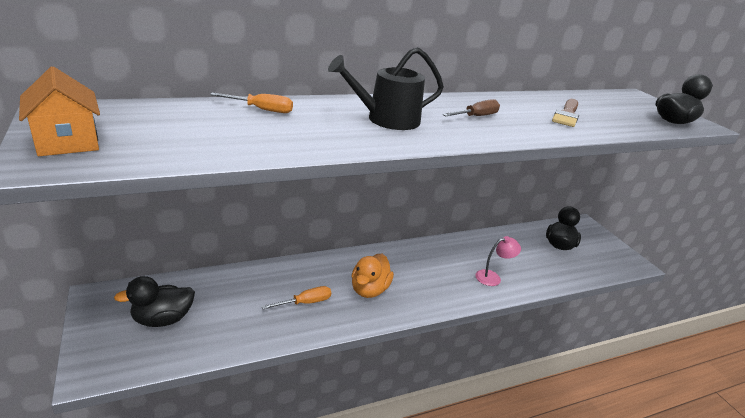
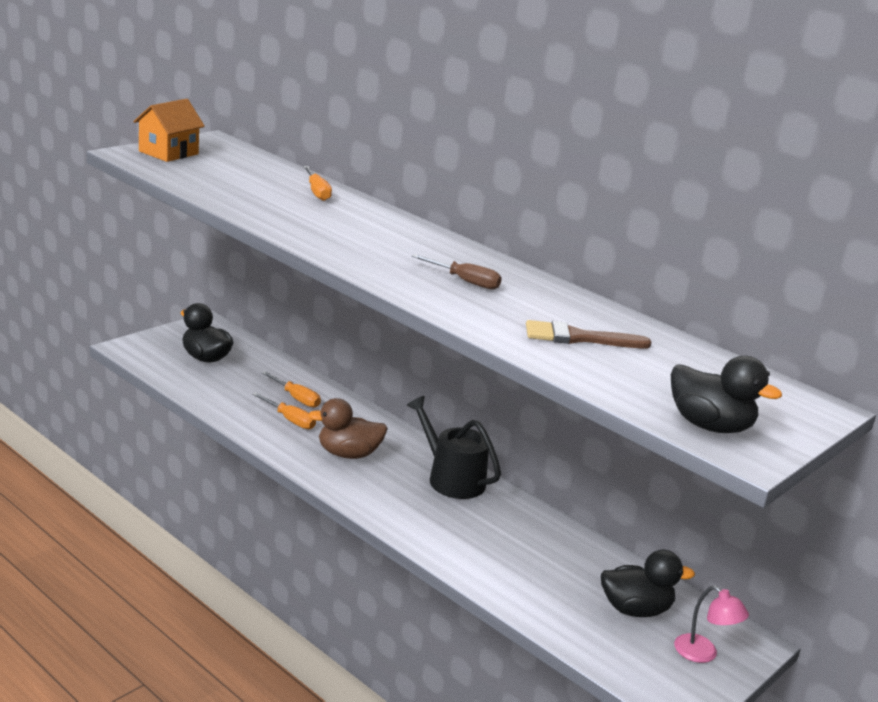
camera: 65 degrees right, 5 degrees down
(273, 288) = (296, 398): none -> orange screwdriver
(369, 290) = (348, 454): orange duck -> brown duck
(387, 119) = (377, 240): black watering can -> black watering can (451, 478)
(493, 277) = (469, 544): pink lamp -> pink lamp (703, 654)

